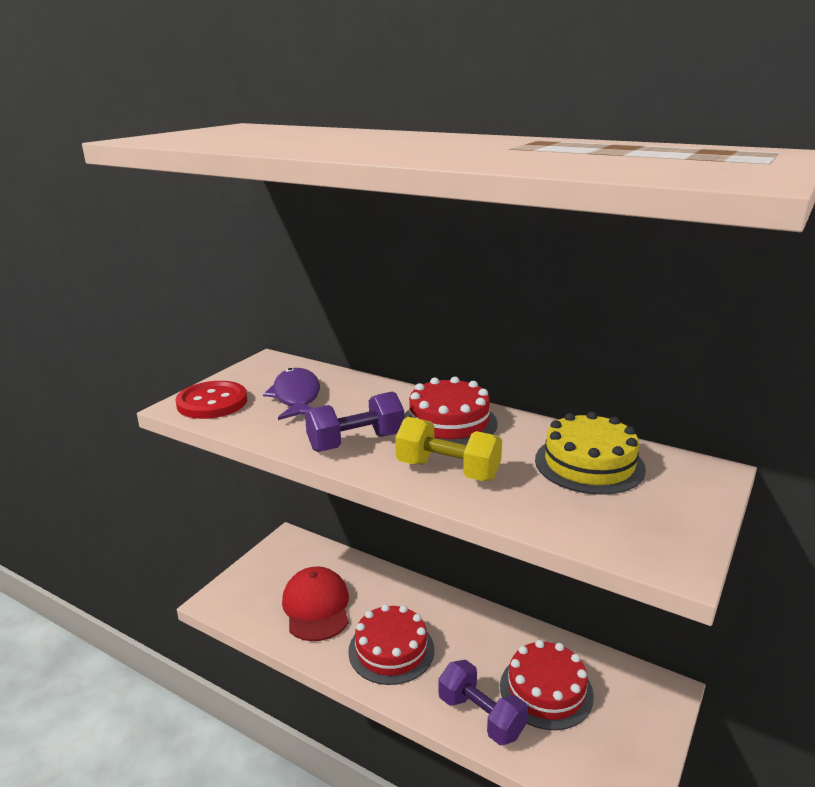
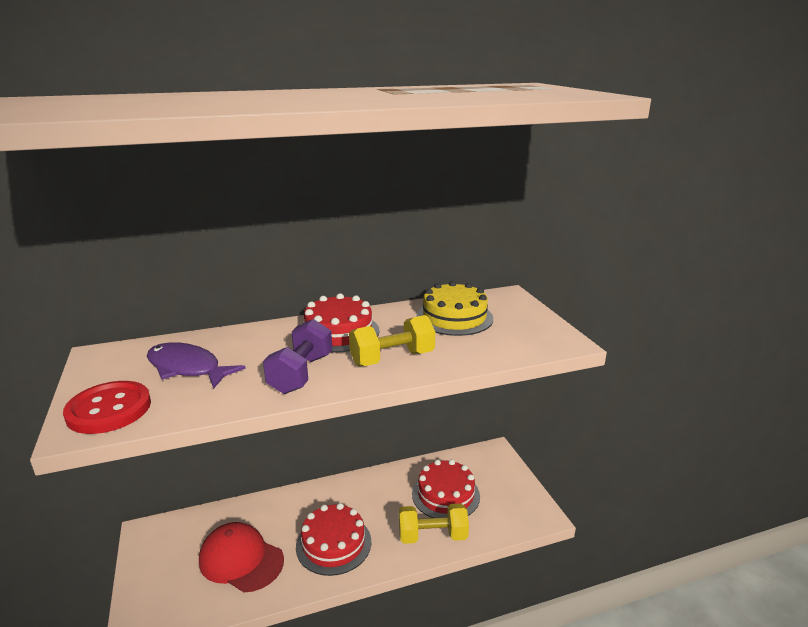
camera: 50 degrees left, 0 degrees up
(481, 716) = (432, 536): purple dumbbell -> yellow dumbbell

